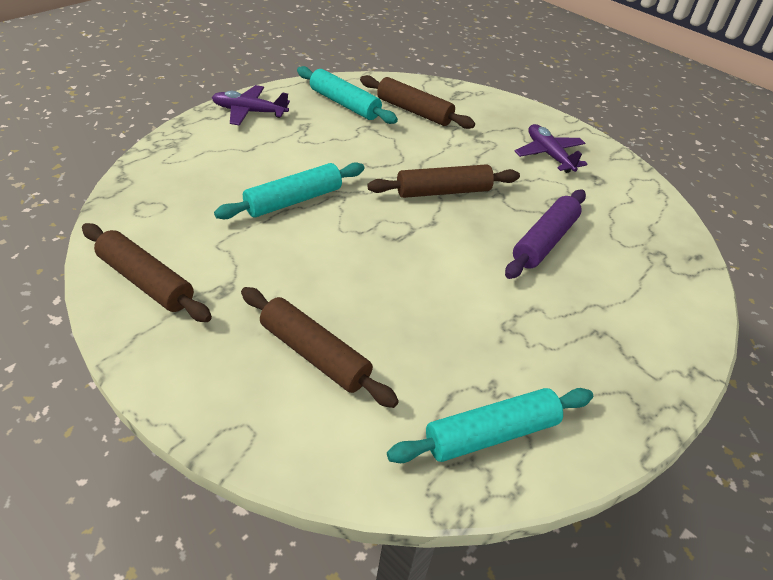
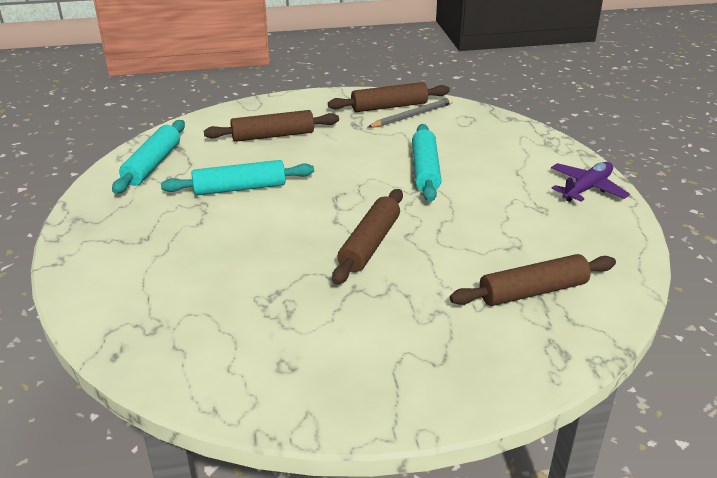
camera: 130 degrees right, 10 degrees down
(163, 251) = (412, 115): none -> grey pencil
(344, 104) = (576, 248): turquoise rolling pin -> turquoise rolling pin (239, 188)
(544, 241) = (249, 267): purple rolling pin -> none
(549, 155) = (363, 354): purple plane -> none

